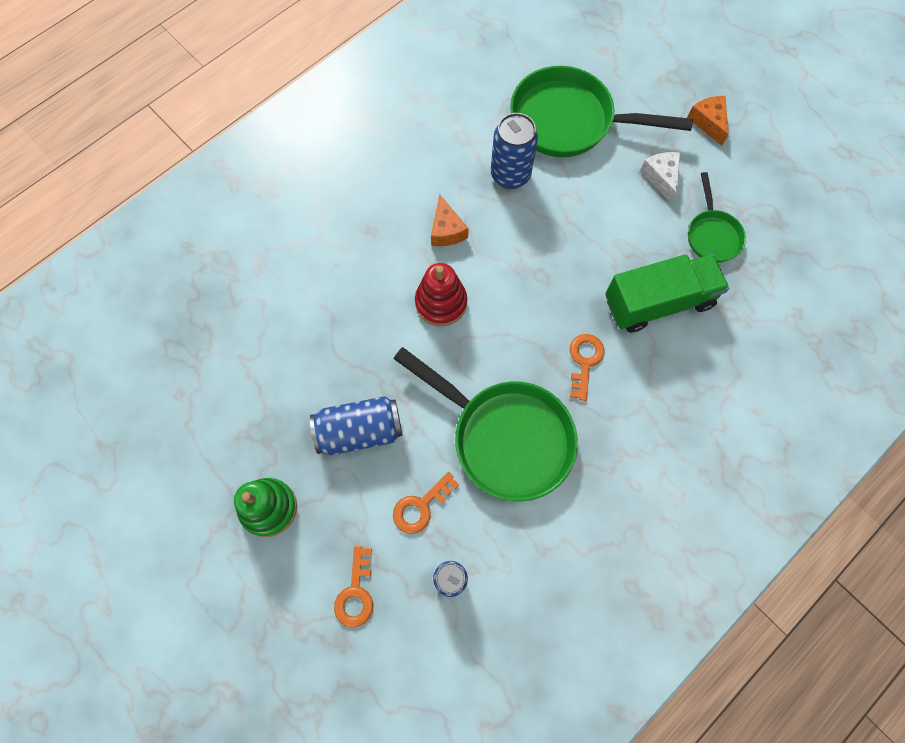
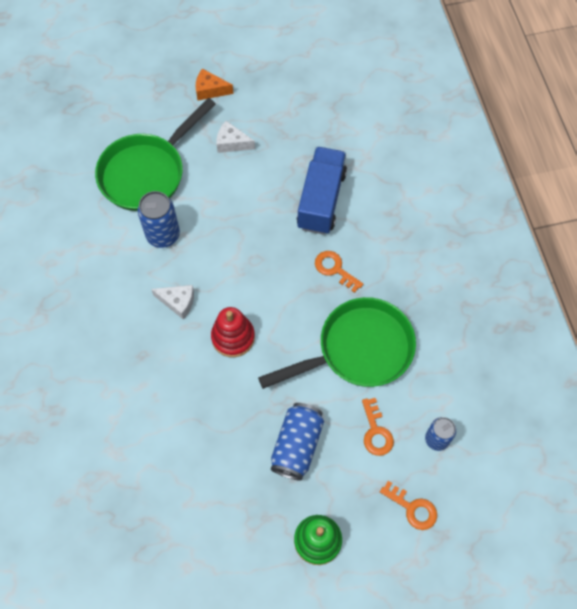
camera: 60 degrees left, 5 degrees down
(446, 230) = (178, 302): orange cheese -> white cheese
(658, 302) = (321, 200): green truck -> blue truck
(712, 235) = (294, 139): green pan -> none

